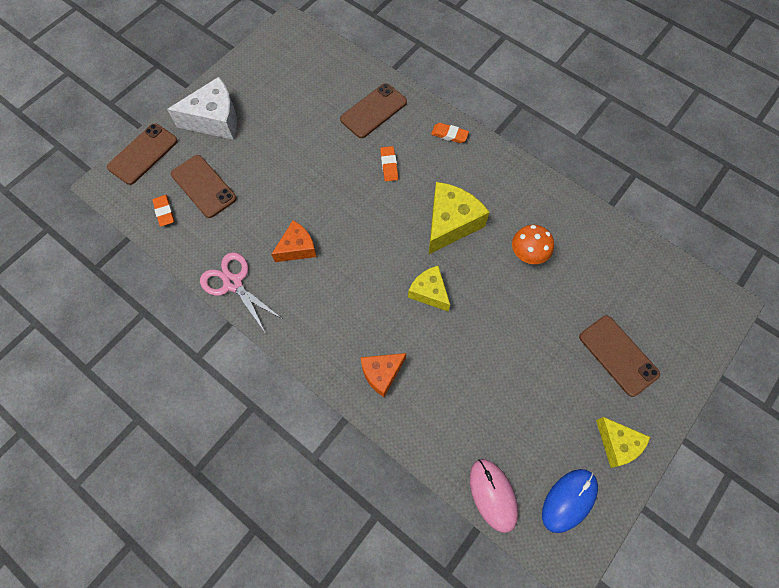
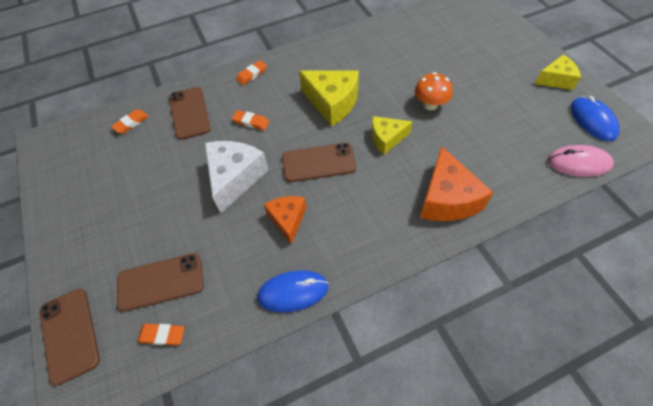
camera: 60 degrees left, 10 degrees down
(215, 120) = (90, 243): white cheese -> white cheese (235, 178)
(233, 283) = (293, 292): pink scissors -> blue mouse
(339, 74) = (131, 123): none -> orange eraser
(382, 373) = (447, 199): orange cheese -> orange cheese, size x1.59
(450, 223) = (332, 103): yellow cheese -> yellow cheese turned 150 degrees clockwise
(528, 254) = (386, 69): orange mushroom -> orange mushroom (430, 104)
(618, 355) = (489, 54): brown phone -> brown phone (318, 162)

